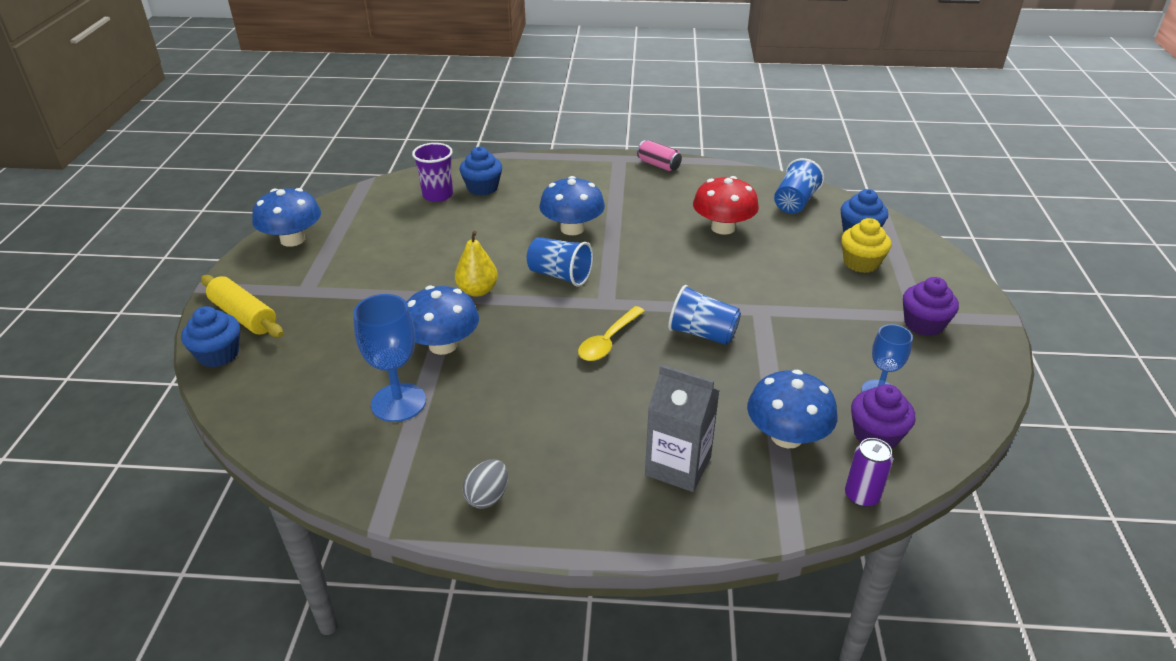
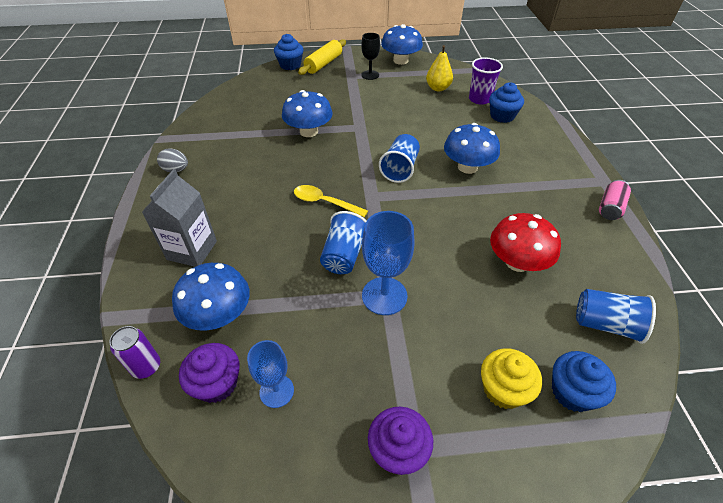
camera: 80 degrees right, 10 degrees up
(316, 272) = (370, 75): none -> black goblet
(398, 402) = (255, 126): blue goblet -> blue goblet (384, 296)
(477, 291) = (369, 135): yellow pear -> yellow pear (438, 88)

